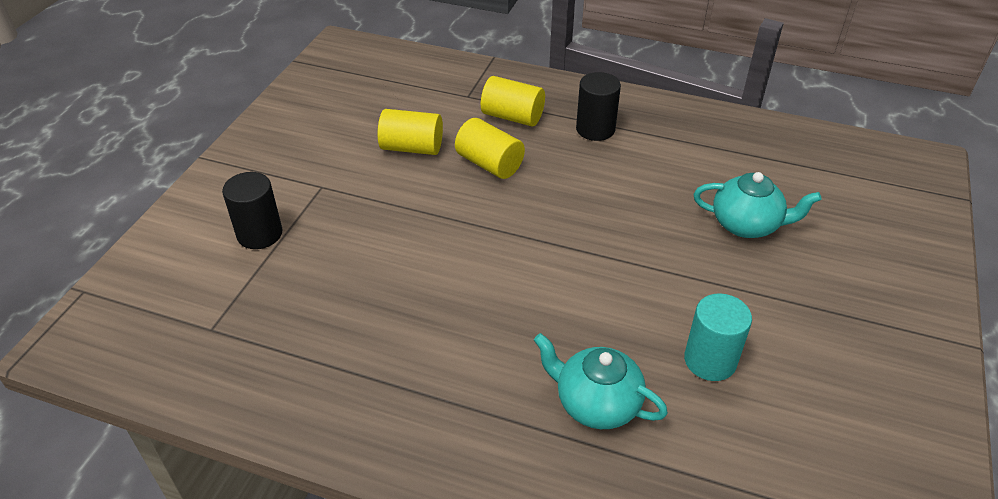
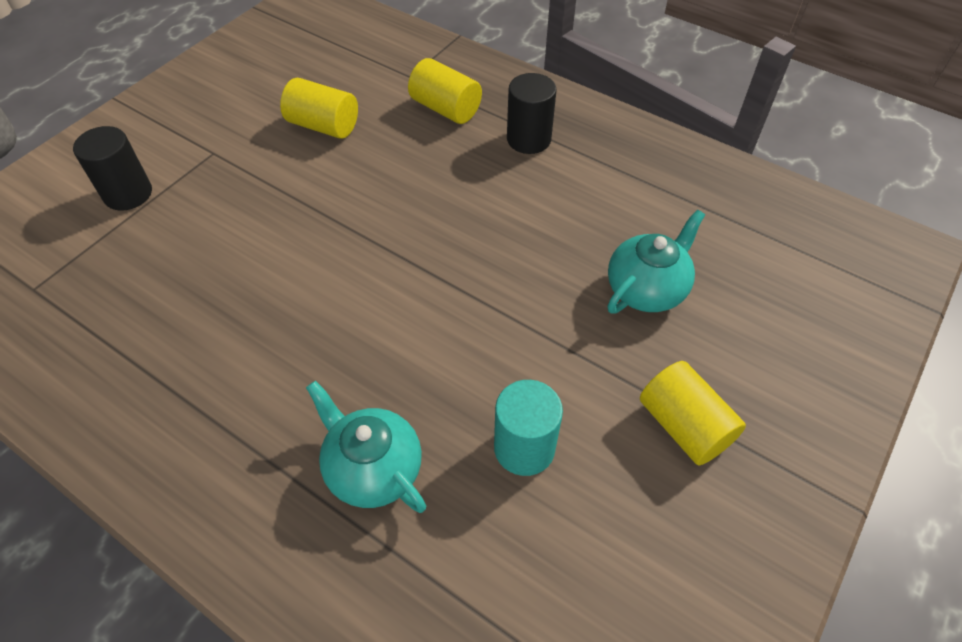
camera: 15 degrees right, 10 degrees up
(489, 164) = (395, 159): yellow cylinder -> yellow cylinder (684, 426)
(746, 225) = (646, 289): turquoise teapot -> turquoise teapot turned 75 degrees counterclockwise

